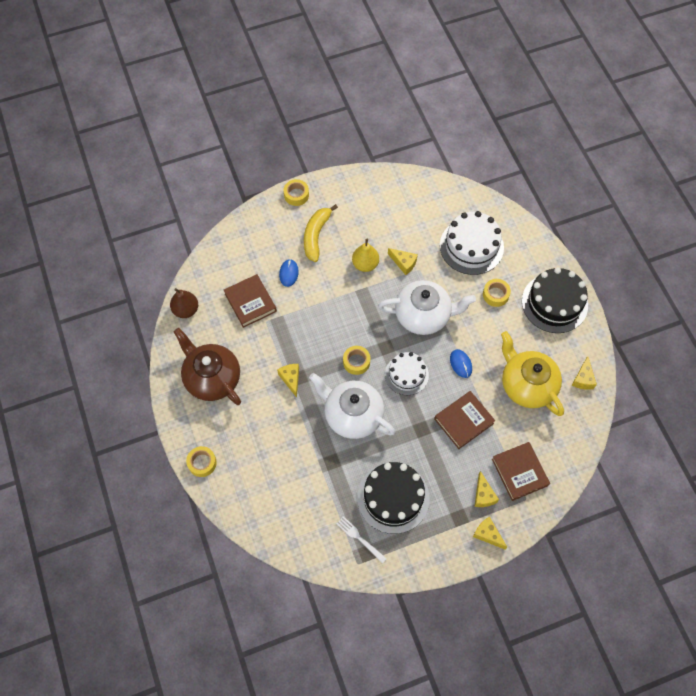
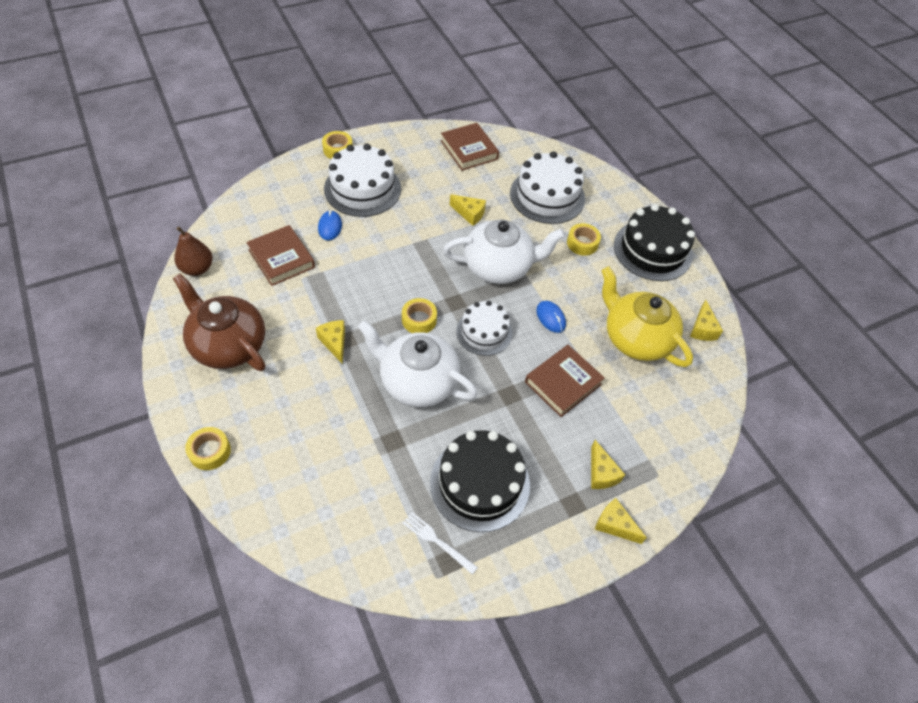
camera: 10 degrees left, 10 degrees down
(316, 236) = (362, 188): yellow banana -> white cake
(365, 264) = (423, 216): yellow pear -> none
(519, 472) = (644, 442): brown book -> brown book (469, 150)

